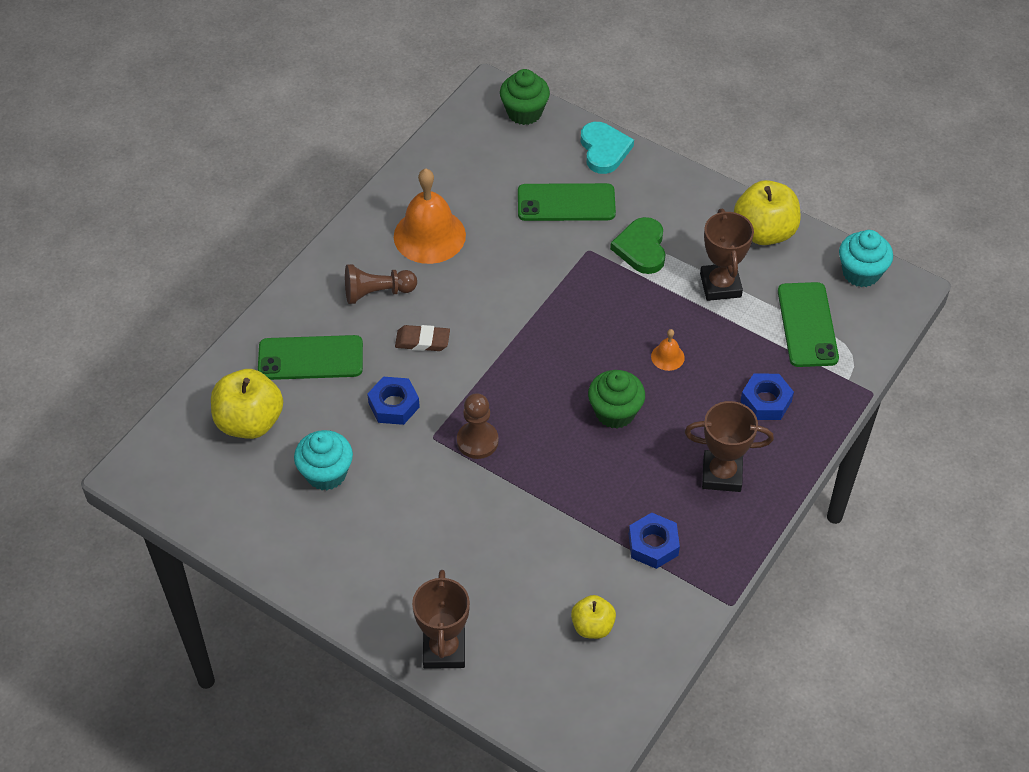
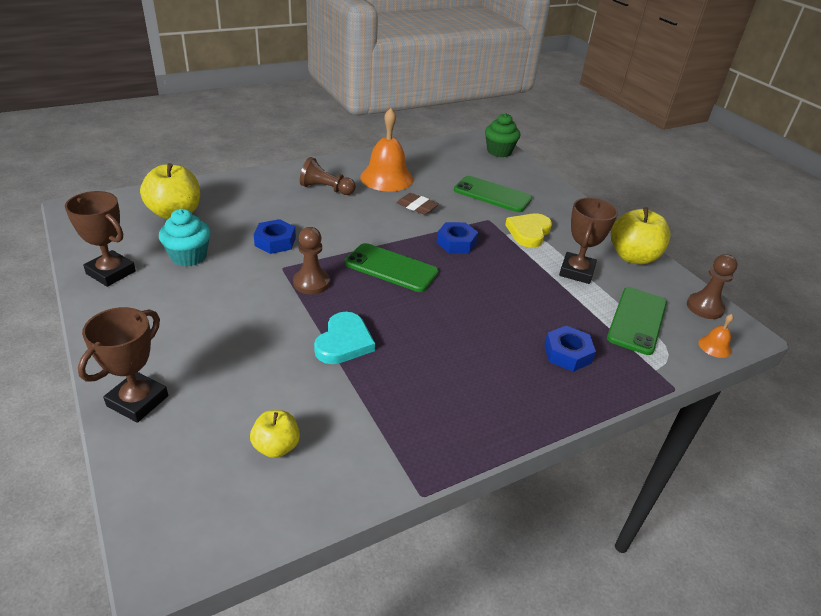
camera: 25 degrees right, 15 degrees down
(310, 358) = (250, 201): green phone -> green phone (391, 268)
(422, 341) = (330, 220): brown eraser -> brown eraser (417, 207)
(604, 150) = (539, 182): turquoise heart -> turquoise heart (344, 342)
(615, 412) = (432, 309): green cupcake -> none
(641, 248) = (528, 232): green heart -> yellow heart
(653, 545) = (387, 410): blue nut -> blue nut (456, 243)
(667, 357) = (502, 294): orange bell -> orange bell (714, 346)
(722, 474) = (491, 386): brown trophy -> brown trophy (111, 272)
(861, 273) = (704, 307): turquoise cupcake -> brown pawn

